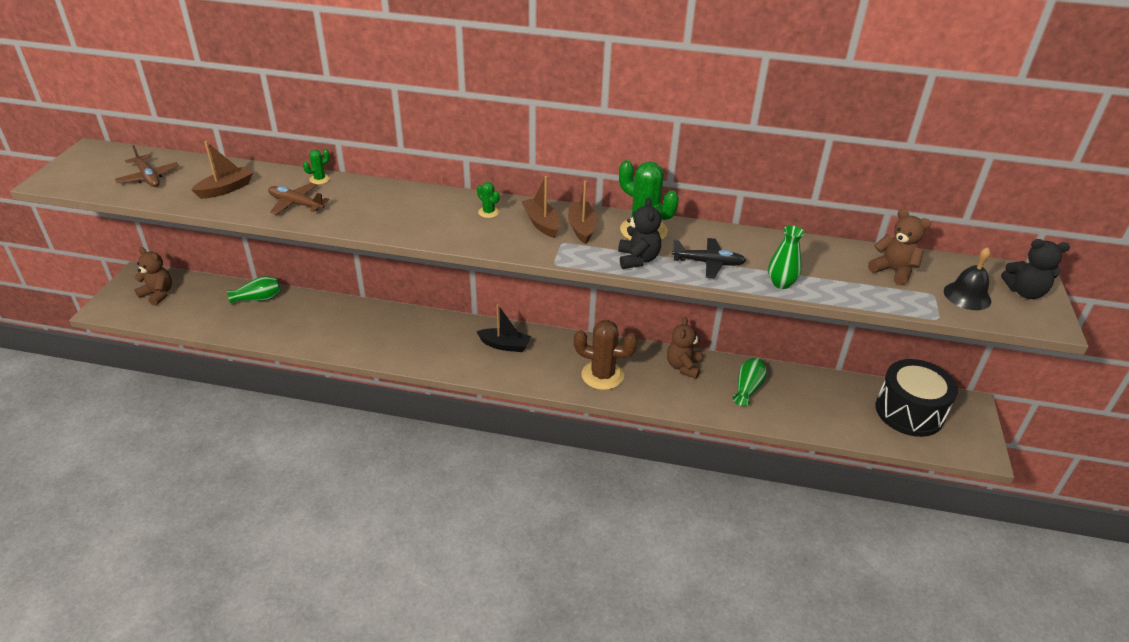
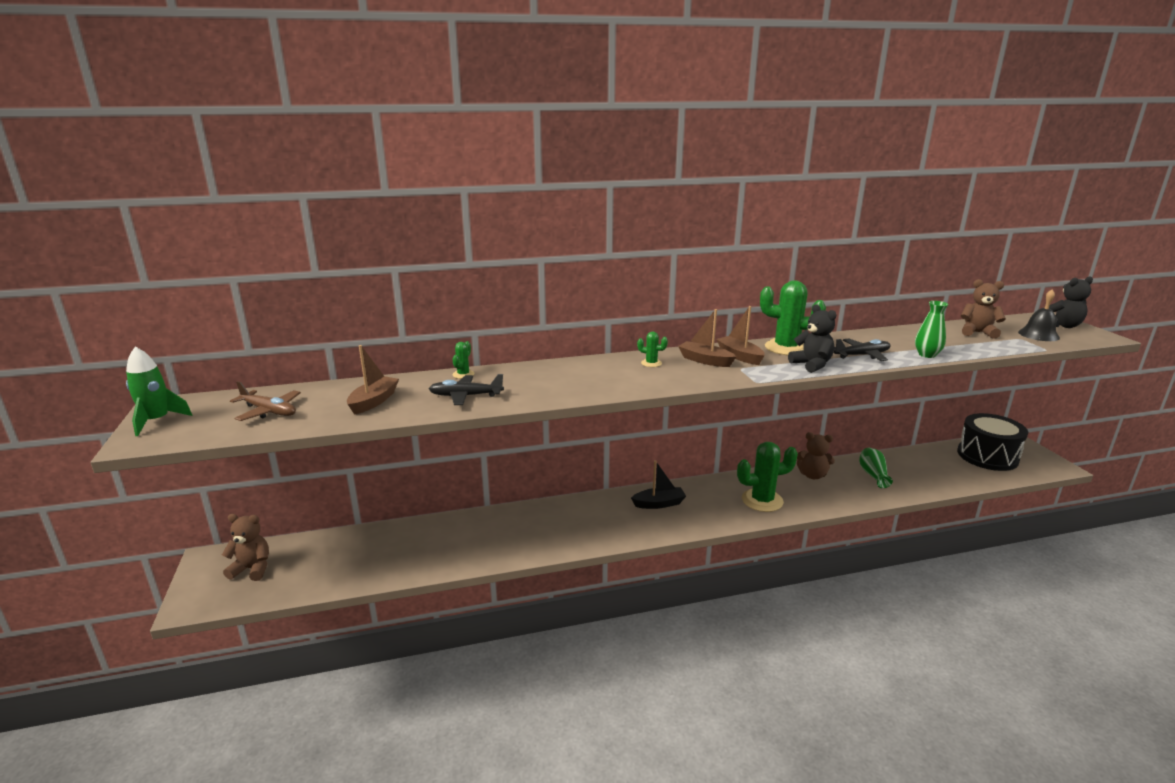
camera: 25 degrees left, 15 degrees down
(74, 165) = (157, 421): none -> green rocket
(258, 299) = (378, 538): green vase -> none
(296, 204) = (465, 396): brown plane -> black plane
(602, 375) = (762, 500): brown cactus -> green cactus
(683, 367) = (812, 475): brown teddy bear -> brown teddy bear turned 60 degrees counterclockwise

